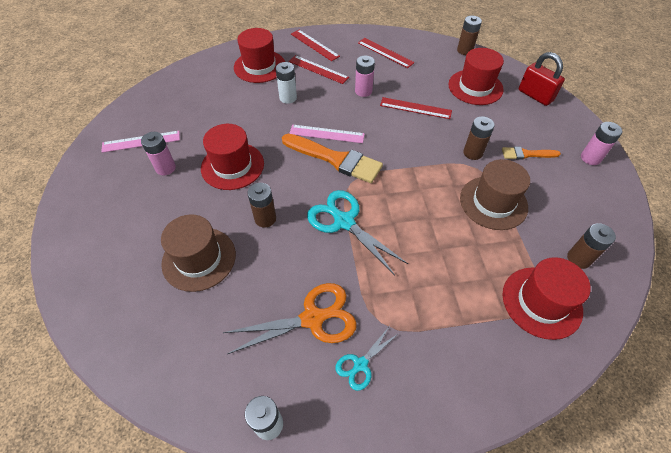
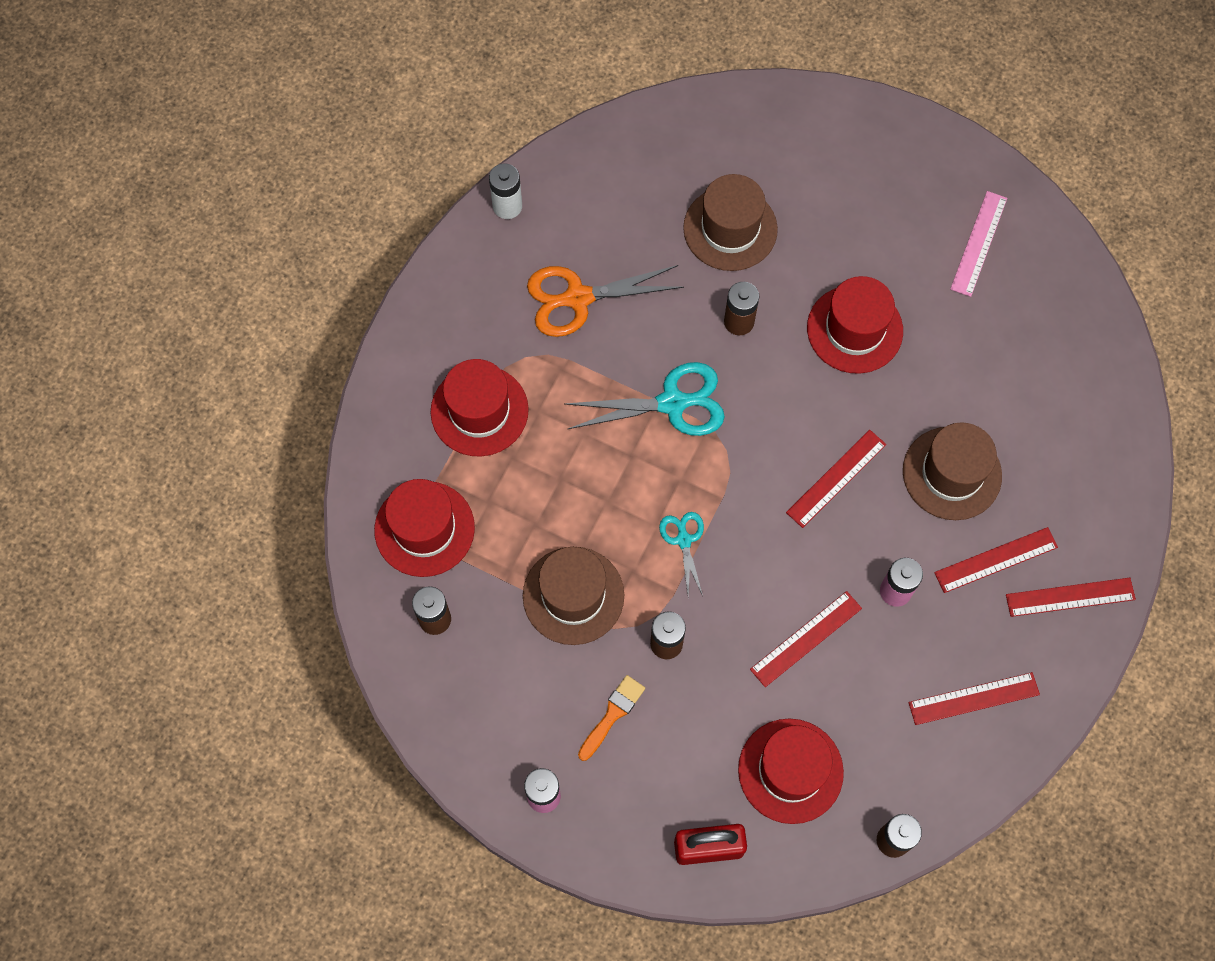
camera: 125 degrees right, 15 degrees up
(165, 168) = (904, 252): pink battery -> none
(259, 66) = (1061, 476): red hat -> red hat (479, 411)
(288, 98) = (952, 473): white battery -> brown hat
(313, 318) = (577, 298): orange scissors -> orange scissors turned 60 degrees clockwise
(326, 134) = (836, 478): pink ruler -> red ruler
(335, 159) = (780, 459): orange brush -> none
(360, 365) = (499, 309): turquoise scissors -> turquoise scissors (683, 539)

